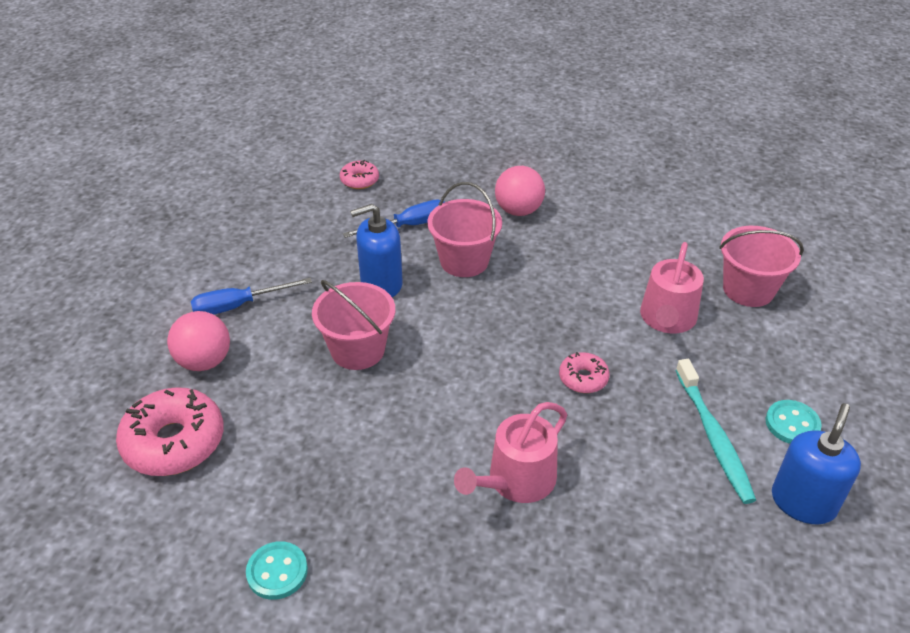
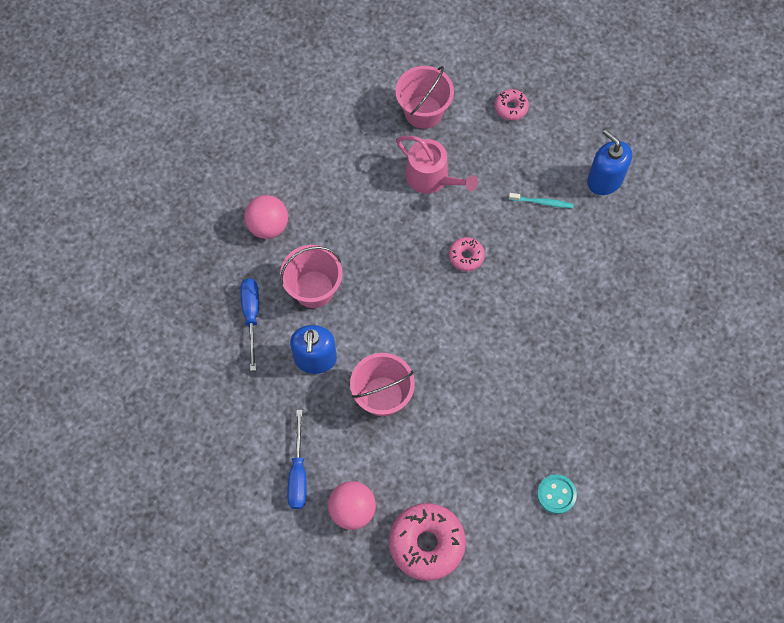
camera: 70 degrees left, 25 degrees up
(359, 180) = (169, 337): pink donut -> pink donut (511, 108)
(516, 481) = (535, 332): pink watering can -> none
(713, 437) = (542, 202): turquoise toothbrush -> turquoise toothbrush, size x0.56
(792, 424) = (548, 153): turquoise button -> none

